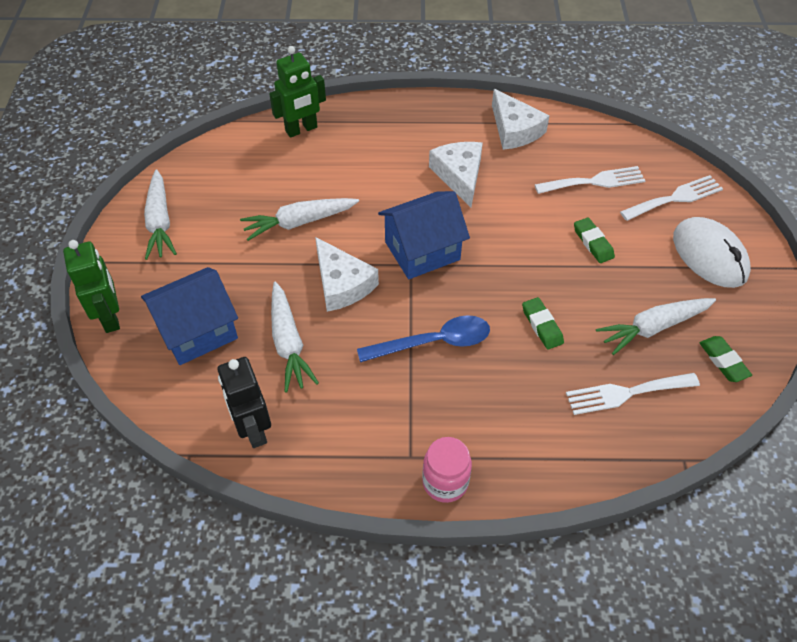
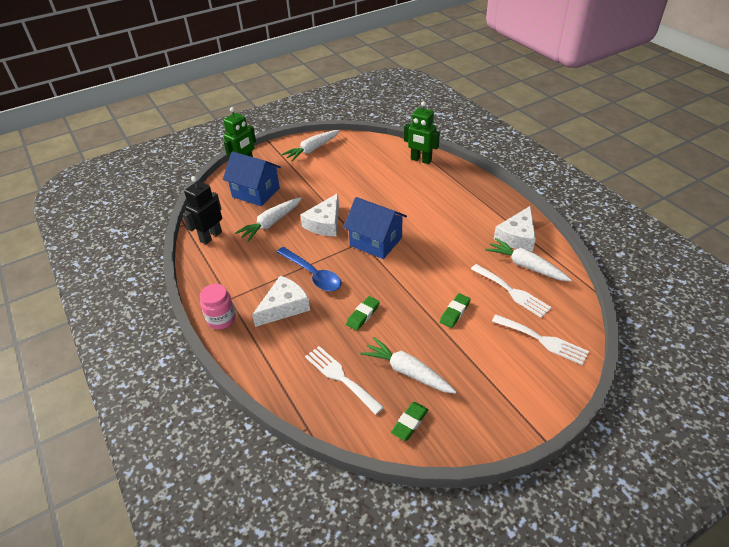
camera: 60 degrees right, 10 degrees down
(299, 222) = (353, 190): white carrot -> white carrot (526, 266)
(459, 176) = (450, 230): white cheese -> white cheese (284, 307)
(709, 255) = (504, 380): white mouse -> none

